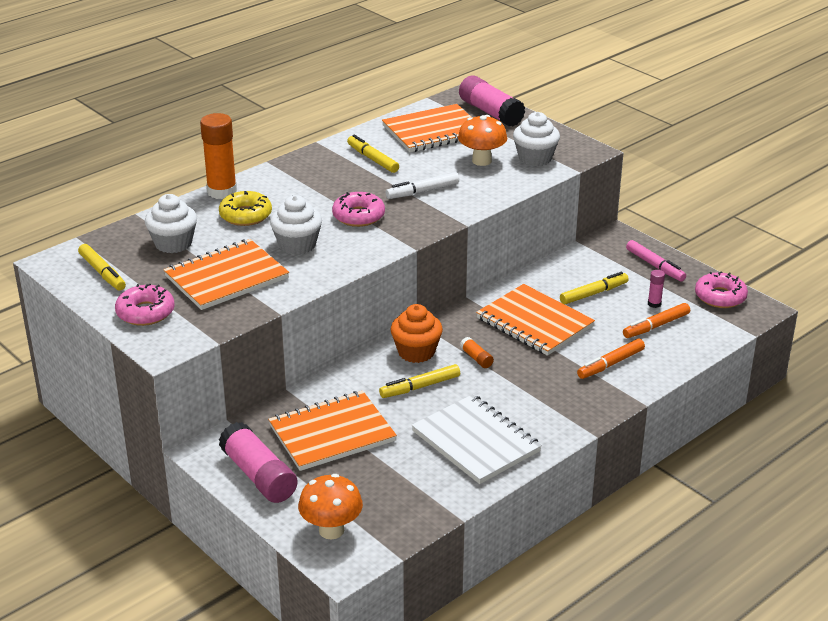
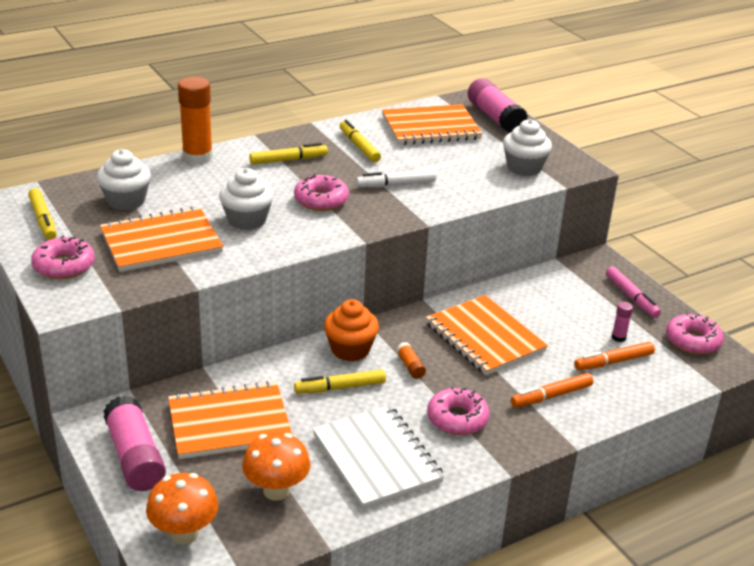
camera: 10 degrees right, 0 degrees up
(245, 215) = (209, 183): yellow donut -> none
(481, 161) = (468, 163): orange mushroom -> orange mushroom (276, 490)
(534, 396) = (457, 418): none -> pink donut
(593, 293) = (557, 316): yellow marker -> yellow marker (288, 160)

